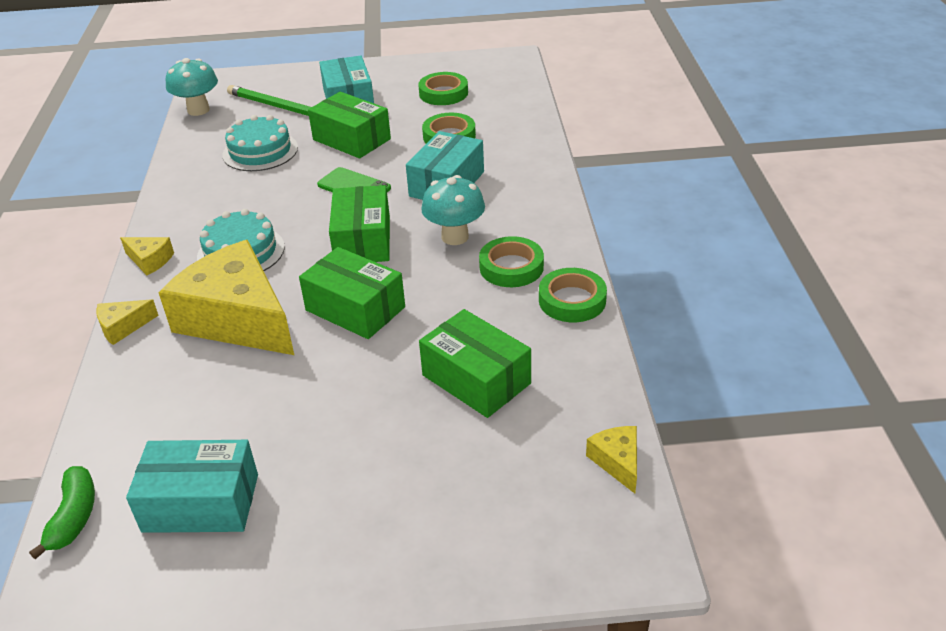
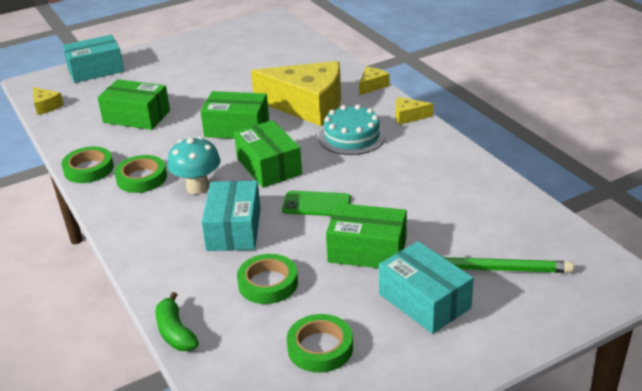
camera: 155 degrees right, 5 degrees down
(74, 517) = (296, 34): green banana -> green banana (175, 332)
(198, 110) = (571, 240): turquoise mushroom -> none
(201, 503) = (244, 49): turquoise box -> turquoise box (96, 70)
(260, 151) = (441, 213): turquoise cake -> none

